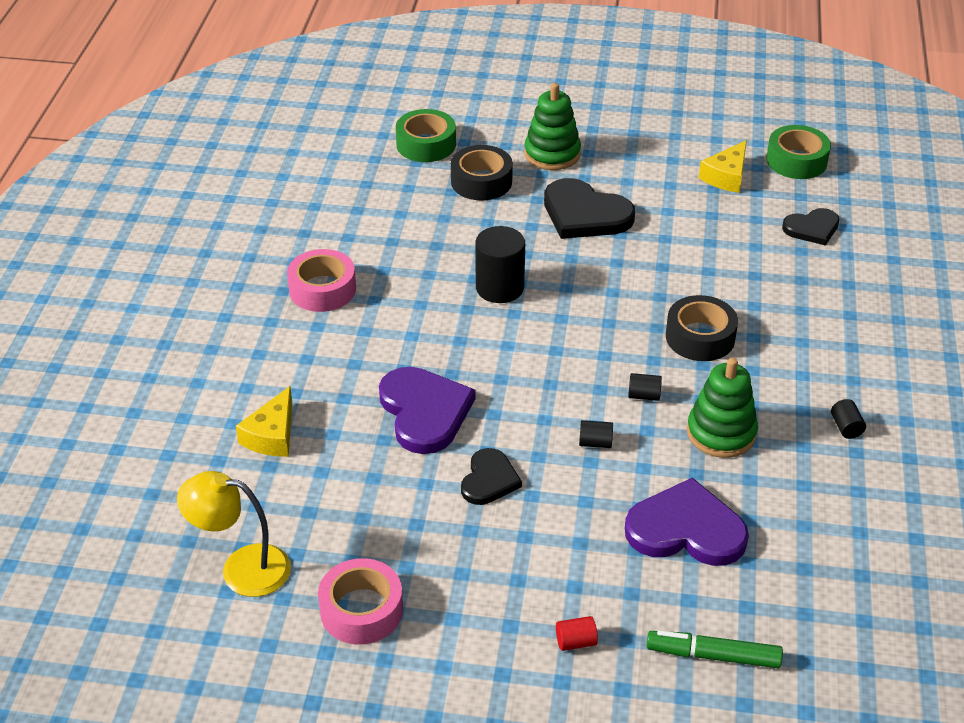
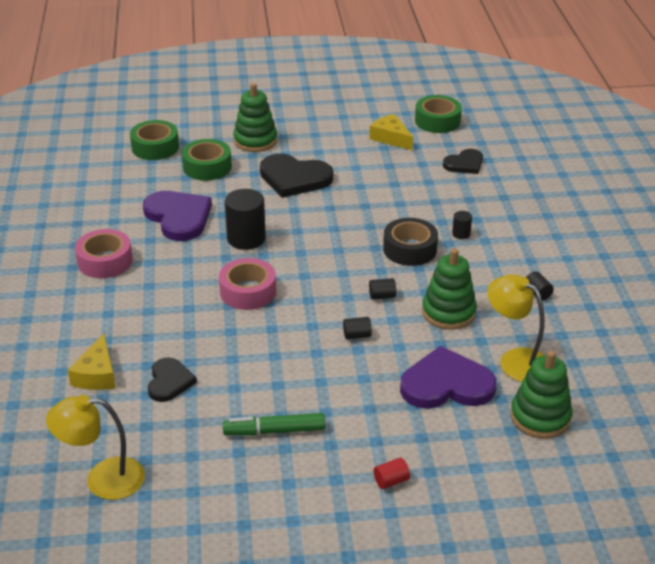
camera: 15 degrees left, 5 degrees down
(361, 610) = (213, 491): pink tape -> pink tape (248, 291)
(424, 412) = (216, 336): purple heart -> purple heart (178, 217)
(481, 181) = (207, 167): black tape -> green tape
(489, 480) = (283, 376): black heart -> black heart (169, 381)
(713, 656) = (498, 470): green marker -> green marker (274, 431)
(726, 176) = (390, 138): yellow cheese -> yellow cheese turned 120 degrees clockwise
(773, 327) = (461, 234): none -> black cylinder
(785, 514) = (515, 360): none -> yellow lamp
(790, 597) = (540, 417): none -> green stacking toy

